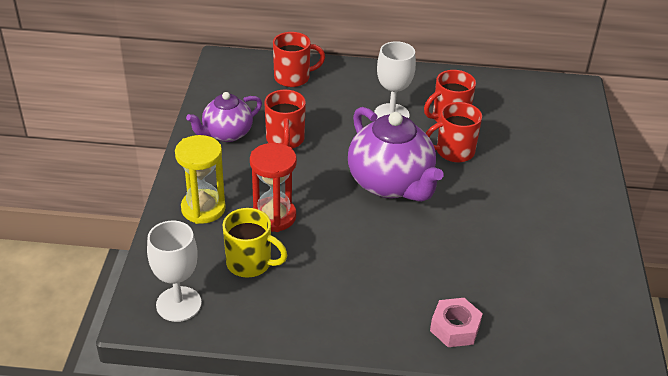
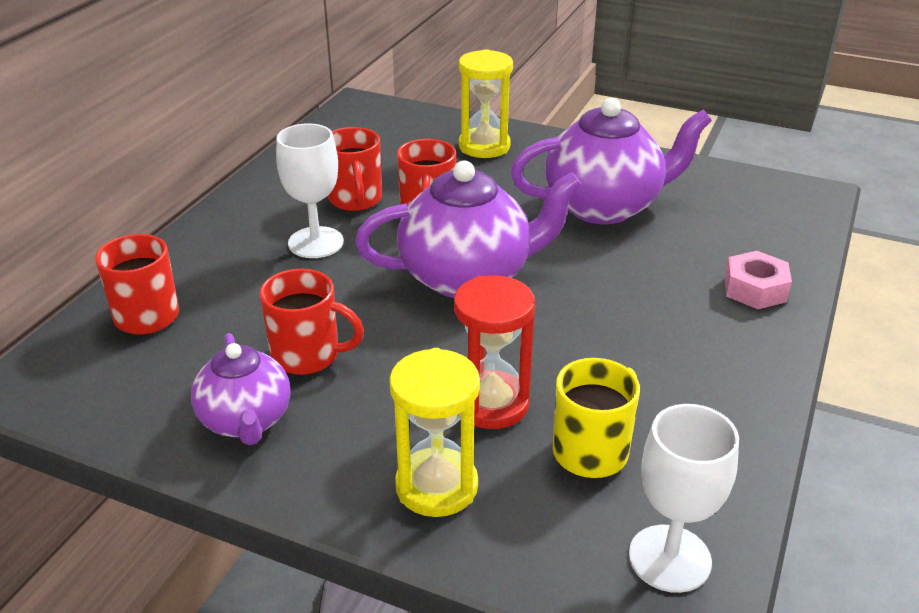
camera: 70 degrees left, 5 degrees down
(518, 234) = (604, 206): none -> purple teapot
(562, 159) = (484, 146): none -> yellow hourglass

